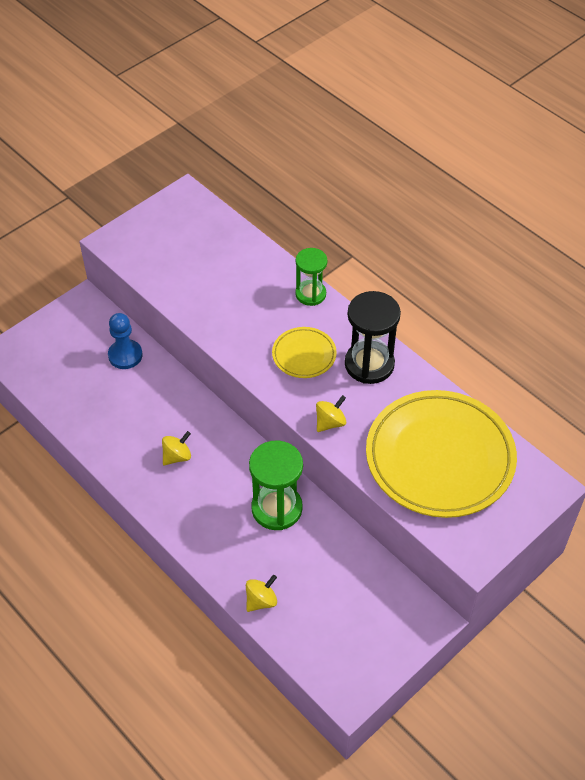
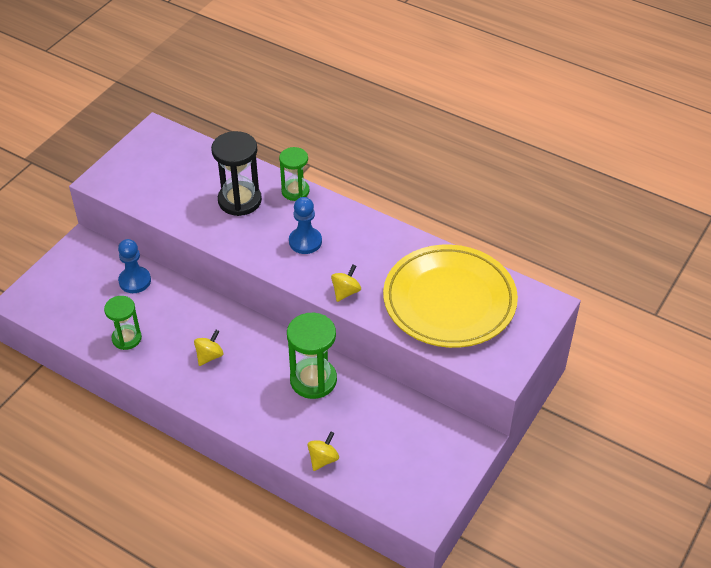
camera: 15 degrees left, 5 degrees down
(99, 417) = (126, 338): none -> green hourglass
(304, 355) = (305, 241): yellow plate -> blue pawn
(369, 364) = (365, 238): black hourglass -> black hourglass (239, 200)

